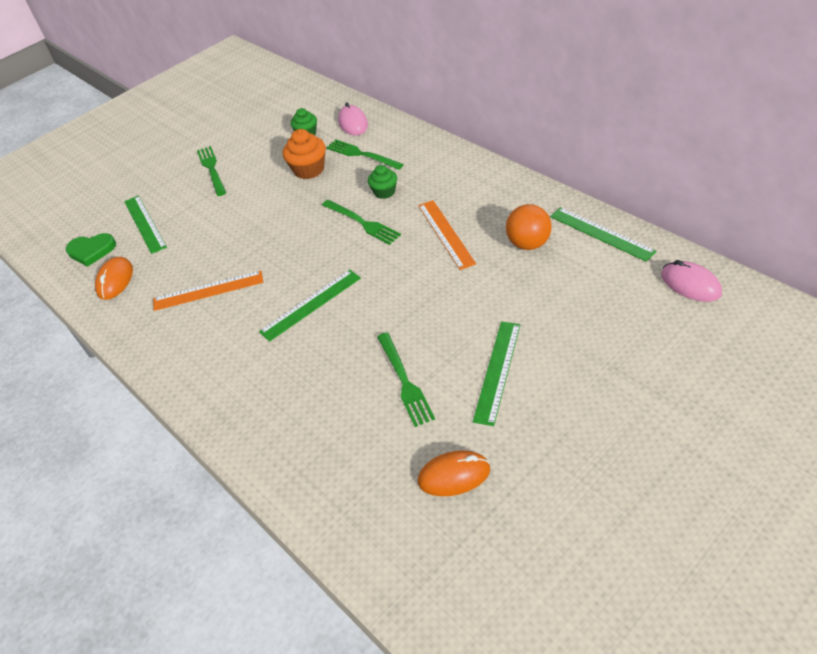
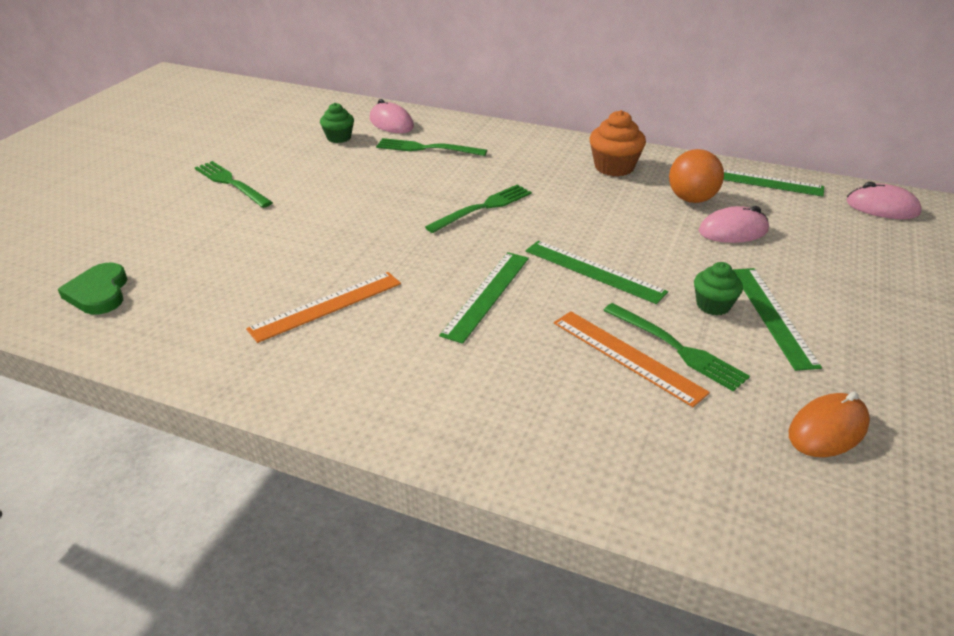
camera: 30 degrees left, 10 degrees down
(91, 251) = (99, 293): green heart -> green heart turned 105 degrees clockwise
(115, 280) = (165, 320): orange mouse -> none
(144, 224) = (168, 250): green ruler -> green ruler (594, 271)
(309, 170) = (370, 169): orange cupcake -> orange cupcake (614, 167)
(362, 223) = (483, 208): green fork -> green fork turned 60 degrees counterclockwise
(384, 192) = (485, 177): green cupcake -> green cupcake (713, 305)
(446, 233) = (592, 203): orange ruler -> orange ruler (627, 356)
(535, 283) = (733, 231): none -> pink mouse

